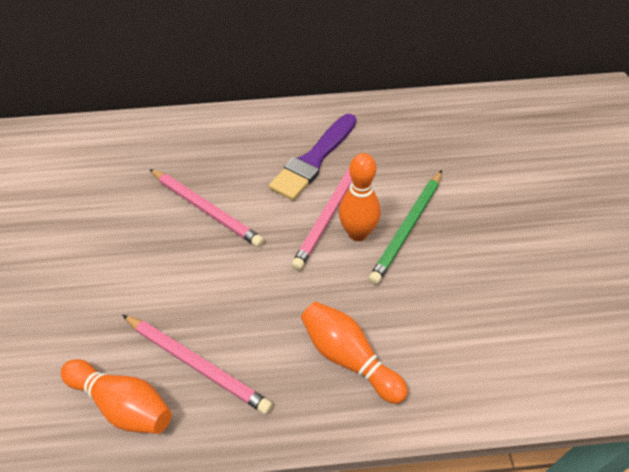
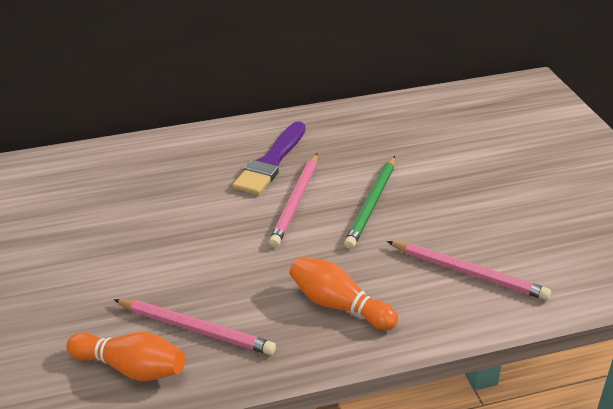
camera: 10 degrees left, 15 degrees down
(206, 209) = (174, 211): pink pencil -> pink pencil (468, 272)
(358, 233) = (326, 213): orange bowling pin -> none

